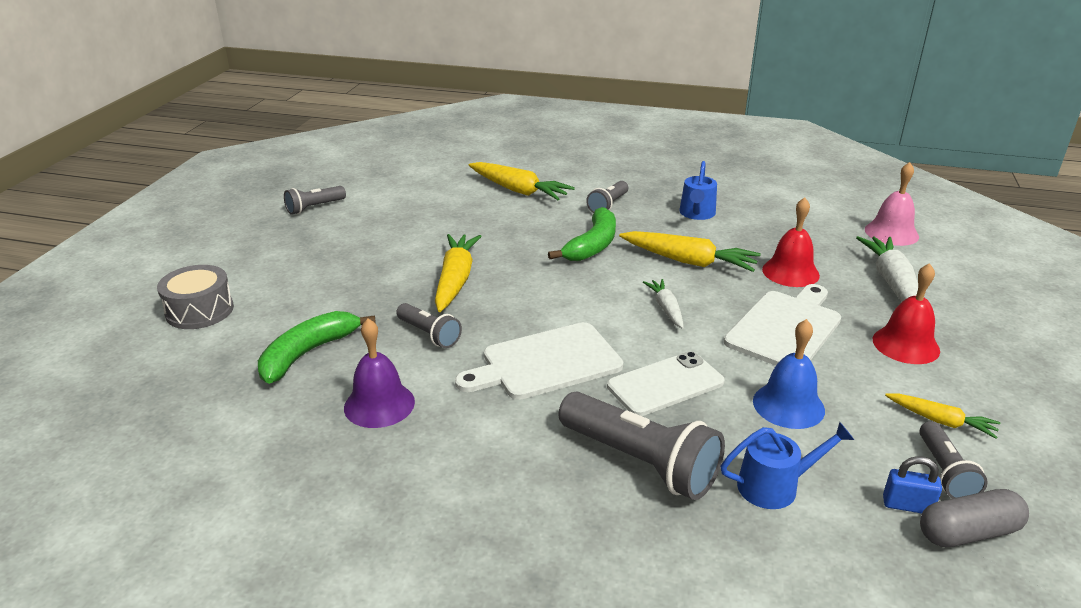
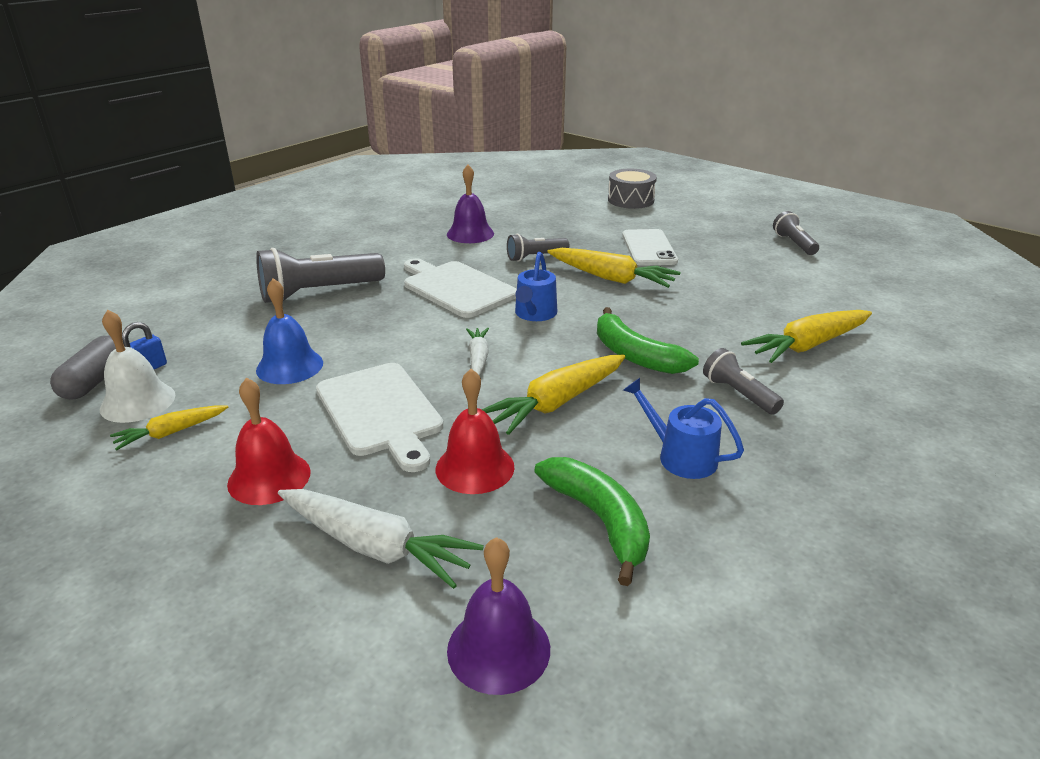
camera: 115 degrees right, 0 degrees up
(308, 353) = (548, 222): green banana -> green banana (599, 520)
(546, 363) = (456, 288): white cutting board -> white cutting board turned 45 degrees counterclockwise
(665, 384) = (378, 324): white phone -> white phone (649, 248)
(666, 309) = (478, 358): white carrot -> white carrot turned 105 degrees counterclockwise
(775, 486) = (235, 328): blue watering can -> blue watering can (534, 314)
(891, 233) = (498, 649): pink bell -> purple bell
(944, 472) = (138, 402): grey flashlight -> white bell

